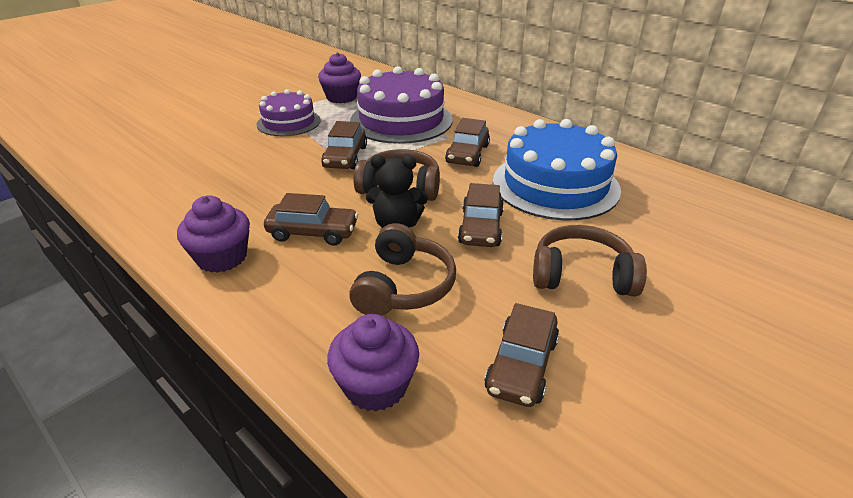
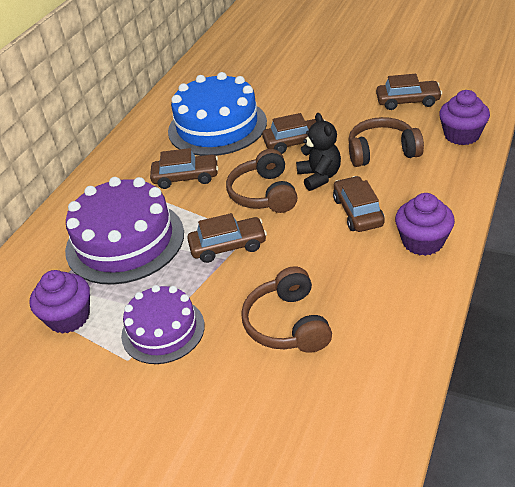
camera: 105 degrees left, 5 degrees up
(582, 275) = (320, 99): brown headphones -> brown headphones (288, 324)

